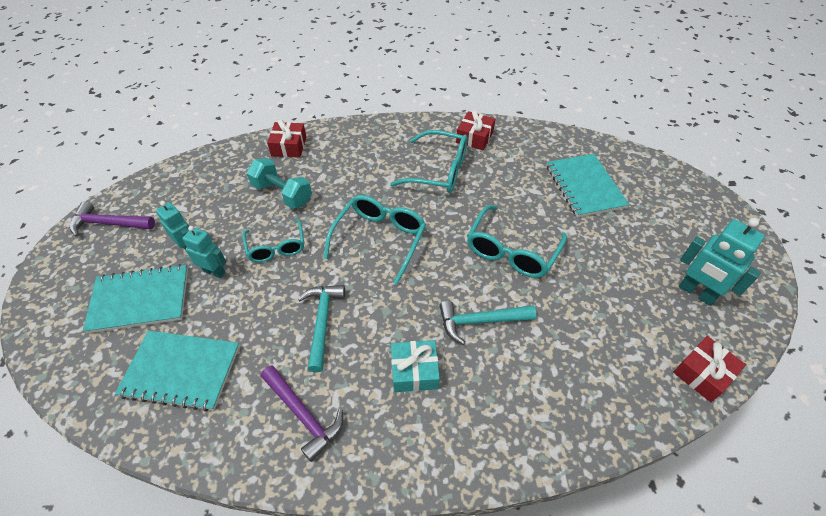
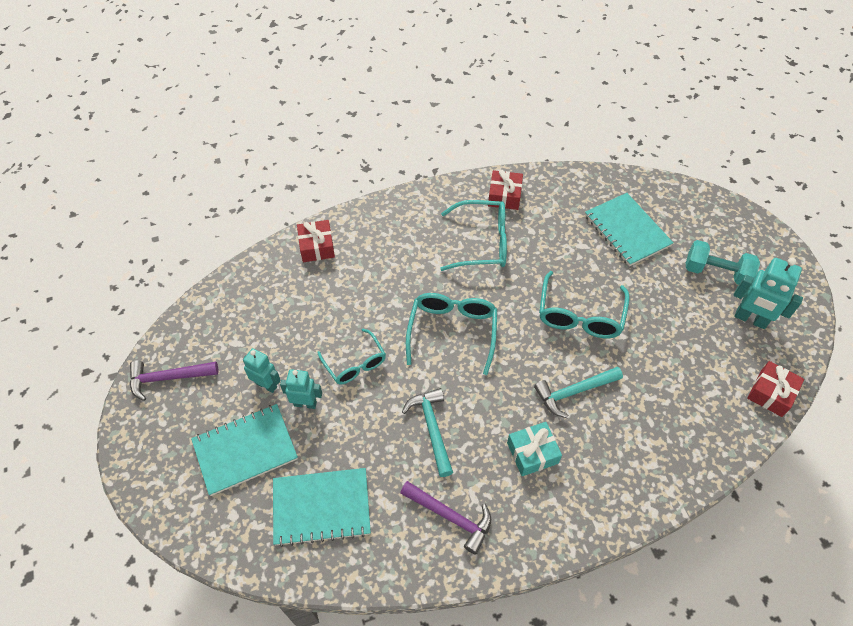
camera: 15 degrees left, 5 degrees up
(282, 194) = (334, 304): turquoise dumbbell -> turquoise dumbbell (716, 272)

